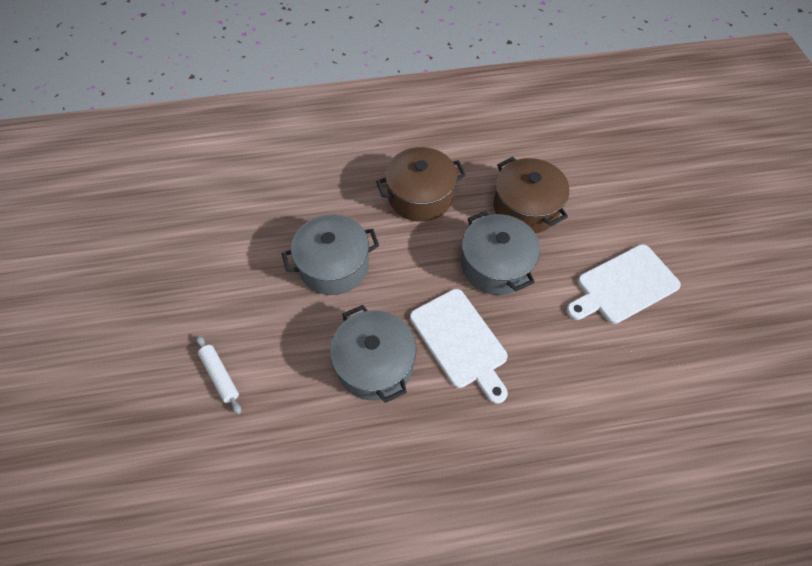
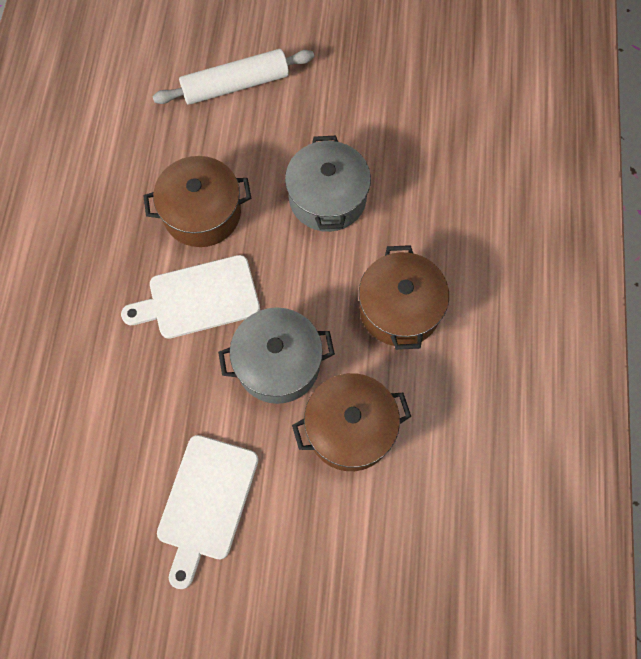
camera: 105 degrees right, 10 degrees up
(220, 376) = (235, 85): white rolling pin -> white rolling pin, size x1.81
(375, 364) = (202, 213): grey pot -> brown pot
(624, 285) = (206, 502): white cutting board -> white cutting board turned 150 degrees counterclockwise

